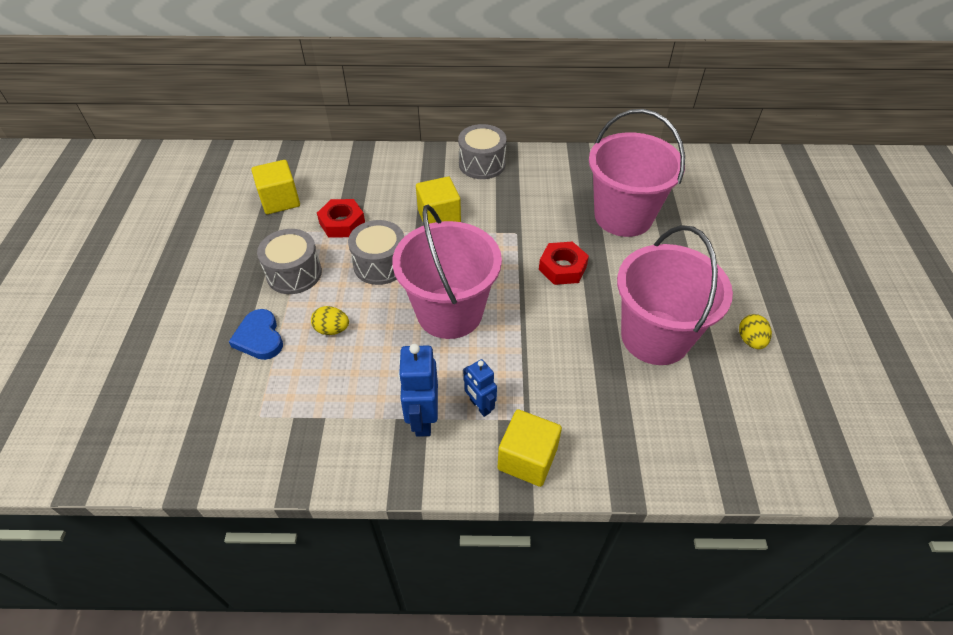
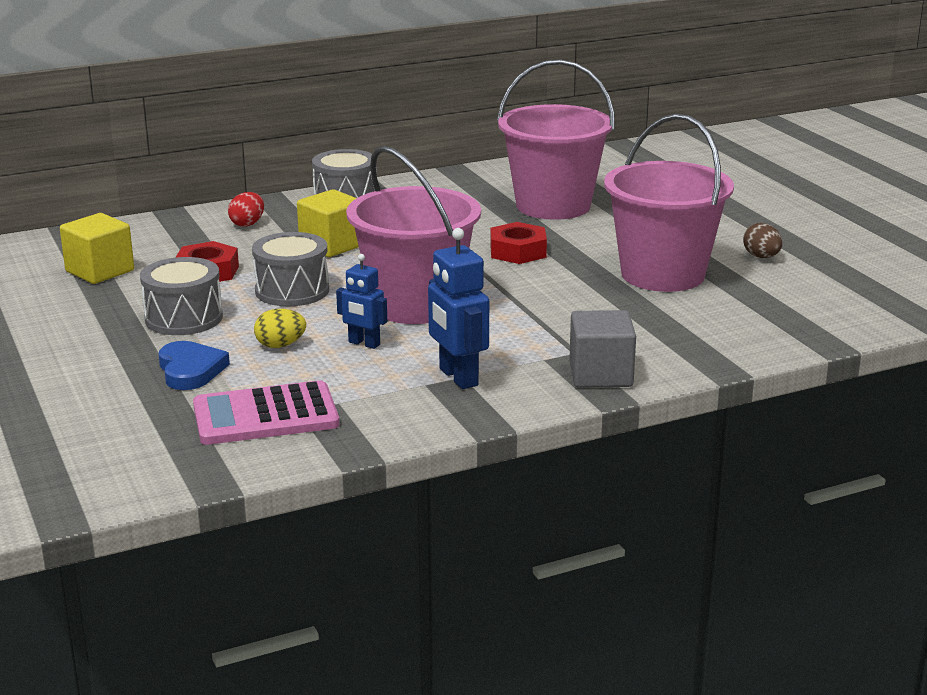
camera: 25 degrees left, 25 degrees down
(259, 338) = (190, 370): blue heart -> blue heart turned 150 degrees counterclockwise
(269, 414) = (265, 415): none -> pink calculator
(401, 174) = (247, 224): none -> red egg
(480, 406) = (515, 355): blue robot -> blue robot (364, 344)
(527, 459) = (600, 374): yellow cube -> grey cube
(750, 340) = (761, 257): yellow egg -> brown egg

